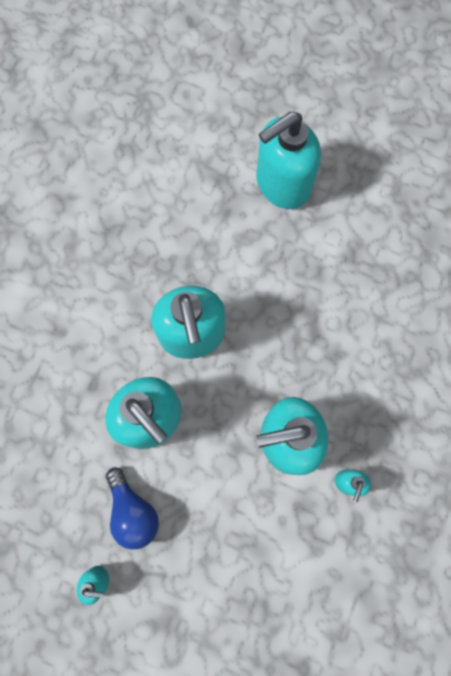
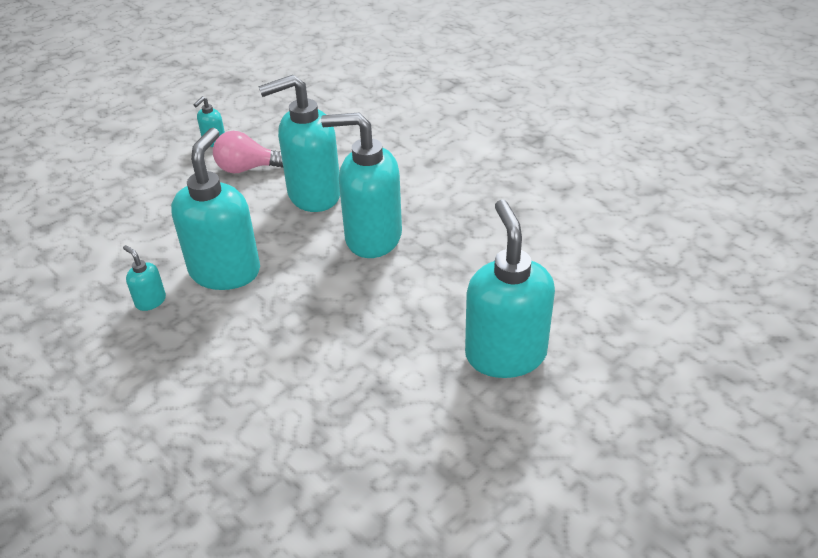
camera: 115 degrees right, 35 degrees down
(133, 511) = (247, 168): blue light bulb -> pink light bulb

